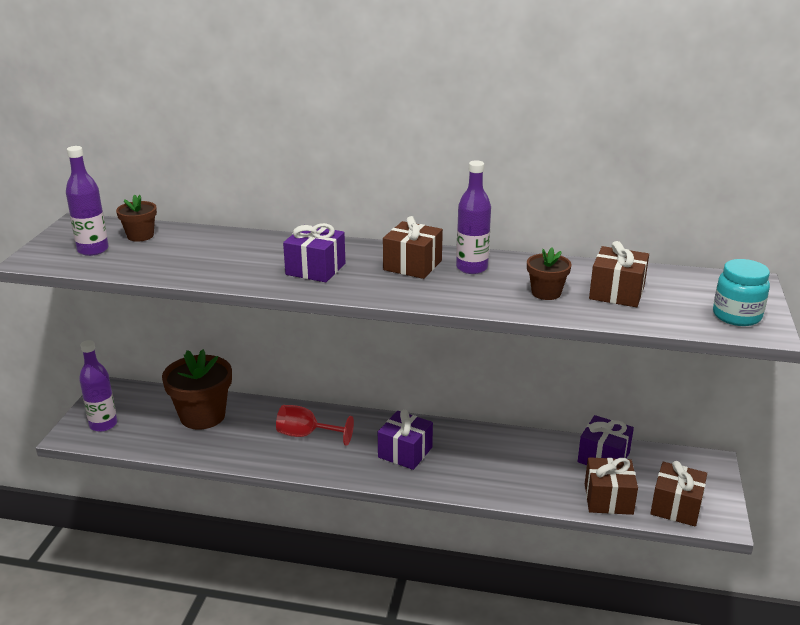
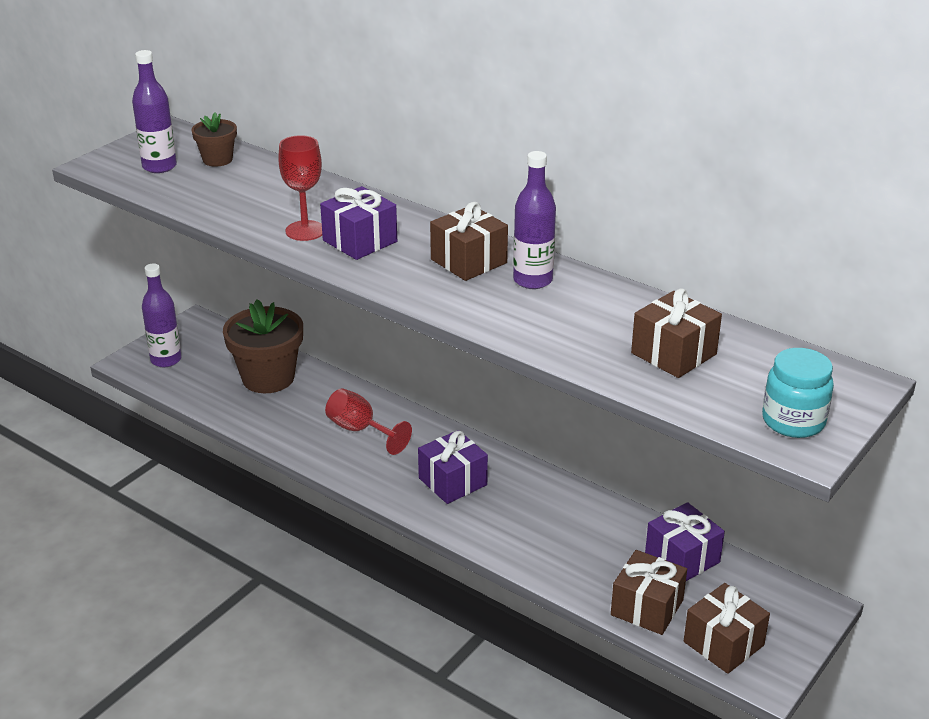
camera: 25 degrees right, 5 degrees up
(264, 271) = (305, 231): none -> red goblet
(546, 293) = (588, 333): brown flower pot -> none

